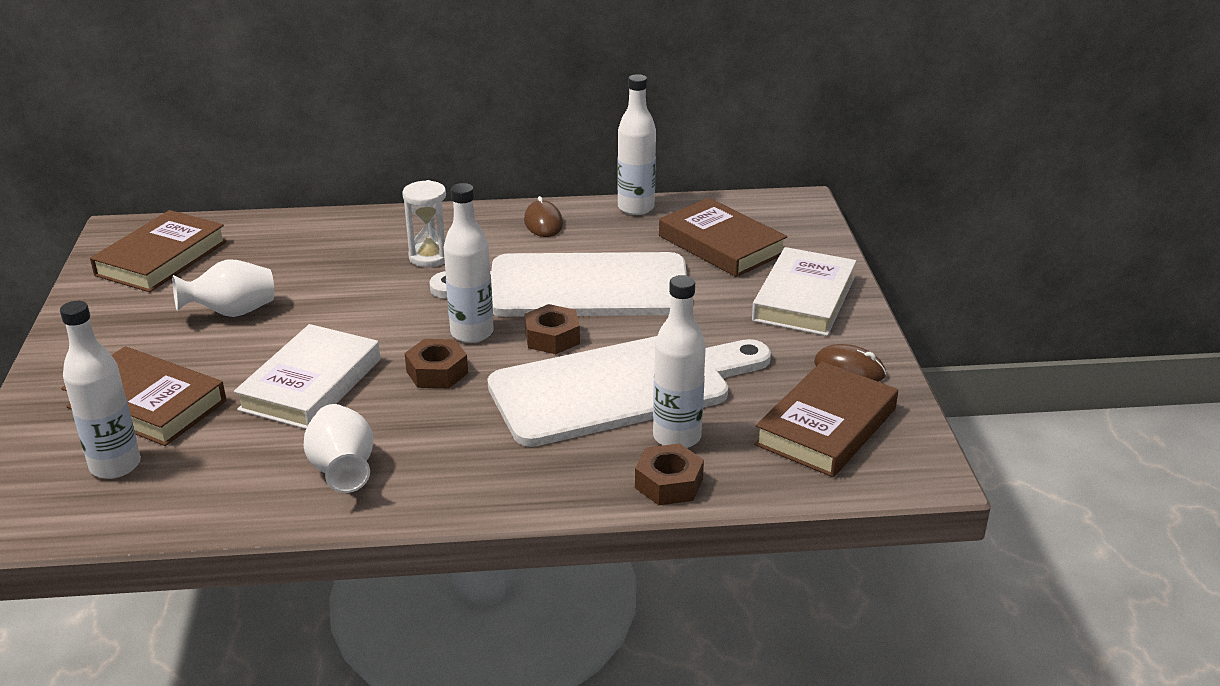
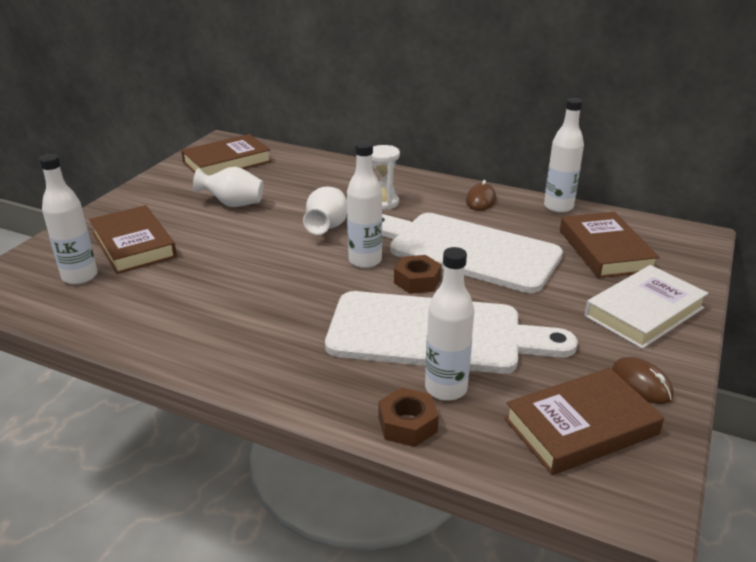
camera: 30 degrees right, 0 degrees up
(311, 384) = (233, 263): white book -> none
(343, 470) = (197, 327): white vase -> white vase (327, 227)
(437, 372) = (318, 280): brown nut -> none

